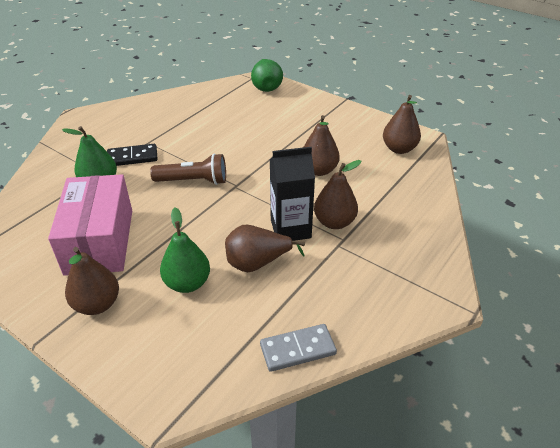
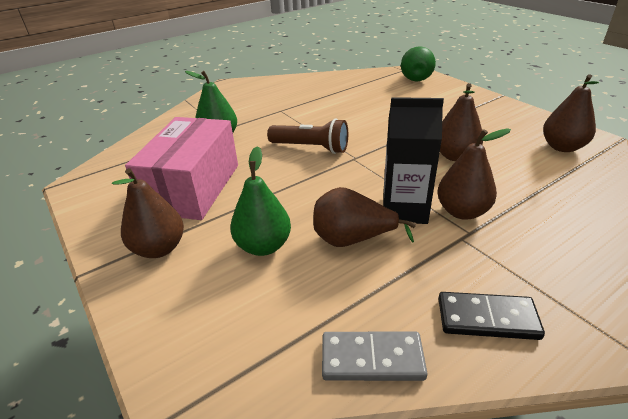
camera: 20 degrees right, 5 degrees down
(132, 157) = (260, 120): black domino -> black domino (487, 318)

